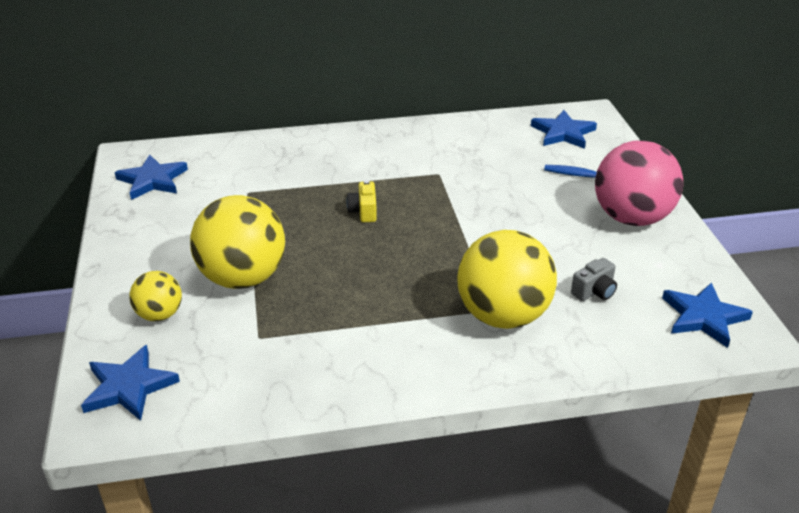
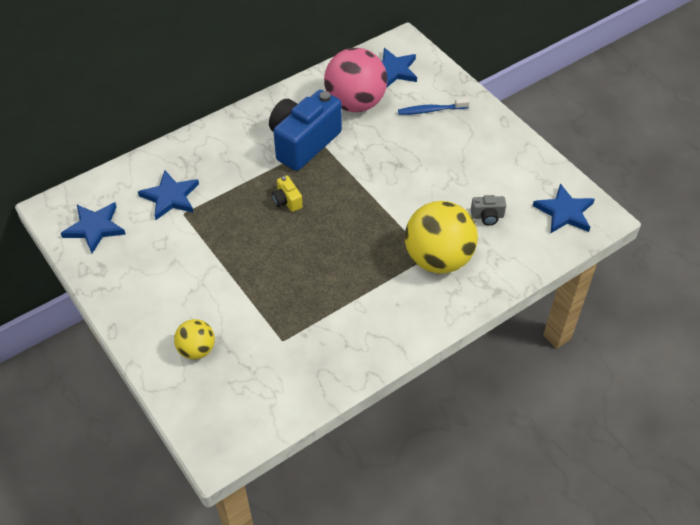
camera: 25 degrees left, 15 degrees up
(129, 386) = (219, 415): blue star -> blue star (170, 197)
(243, 278) = (236, 295): yellow ball -> none
(419, 168) = (303, 143): none -> blue camera
(594, 292) = (487, 216): grey camera -> grey camera turned 60 degrees clockwise
(631, 218) = (481, 140): pink ball -> pink ball (355, 103)

